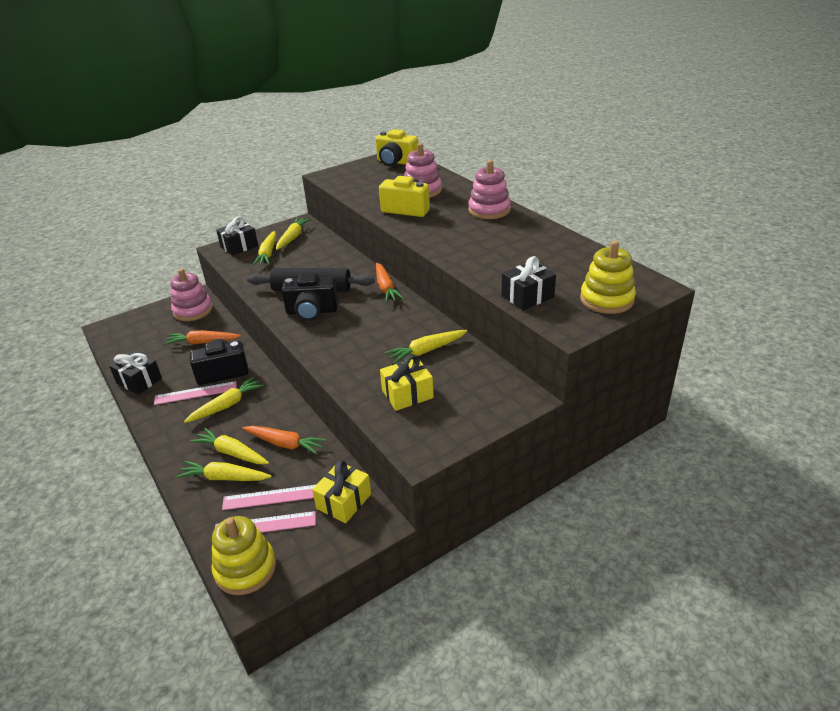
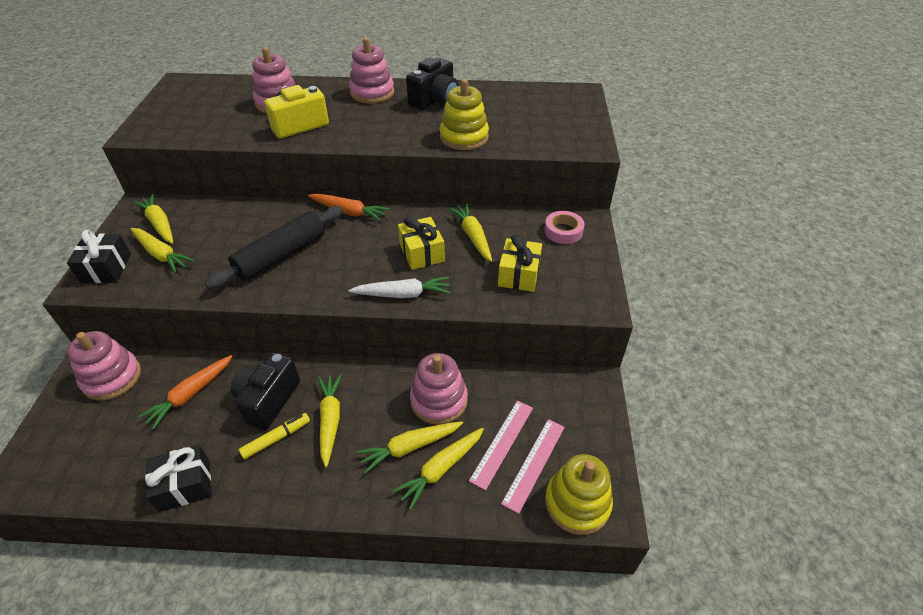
camera: 55 degrees left, 10 degrees up
(196, 393) = (276, 439): pink ruler -> yellow marker
(285, 444) = (439, 400): orange carrot -> pink stacking toy
(312, 311) = (321, 272): black camera -> black camera (435, 100)
(326, 353) = (403, 294): none -> white carrot
(344, 501) = (551, 394): yellow gift -> yellow gift (421, 253)
(396, 162) = (194, 89): yellow camera -> none
(426, 351) = (473, 236): yellow carrot -> yellow carrot turned 150 degrees clockwise
(492, 391) = (563, 231): none -> pink tape
(527, 296) = (527, 141): black gift -> none
(607, 299) = (573, 115): yellow stacking toy -> yellow stacking toy (464, 137)

